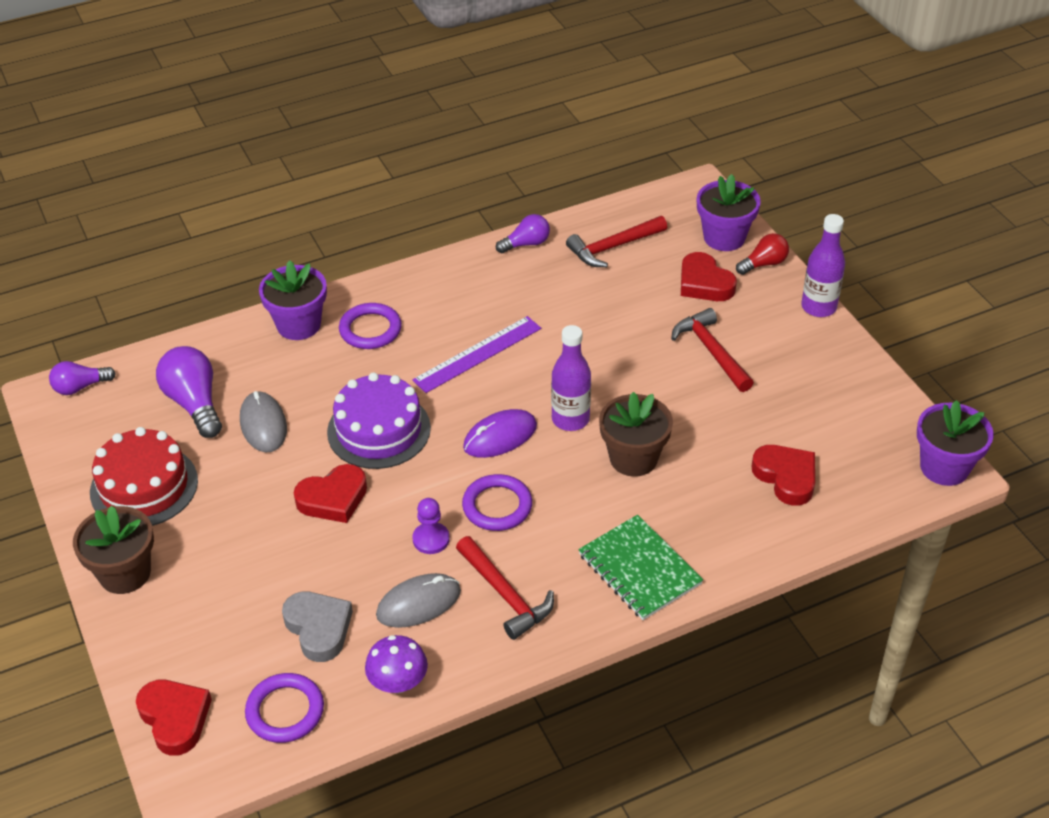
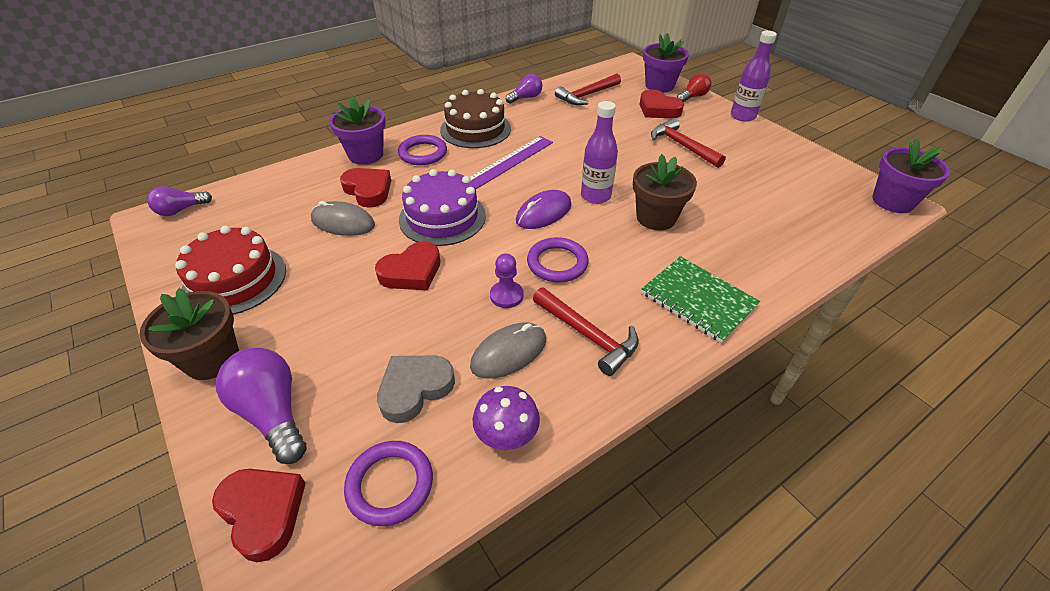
camera: 10 degrees left, 0 degrees up
(194, 403) = (282, 213): purple light bulb -> purple light bulb (273, 413)
(263, 424) = (343, 222): grey mouse -> grey mouse turned 45 degrees counterclockwise
(318, 628) = (414, 389): grey heart -> grey heart turned 90 degrees counterclockwise
(445, 295) = (475, 129): none -> brown cake
(786, 477) = (780, 219): red heart -> red heart (368, 190)

